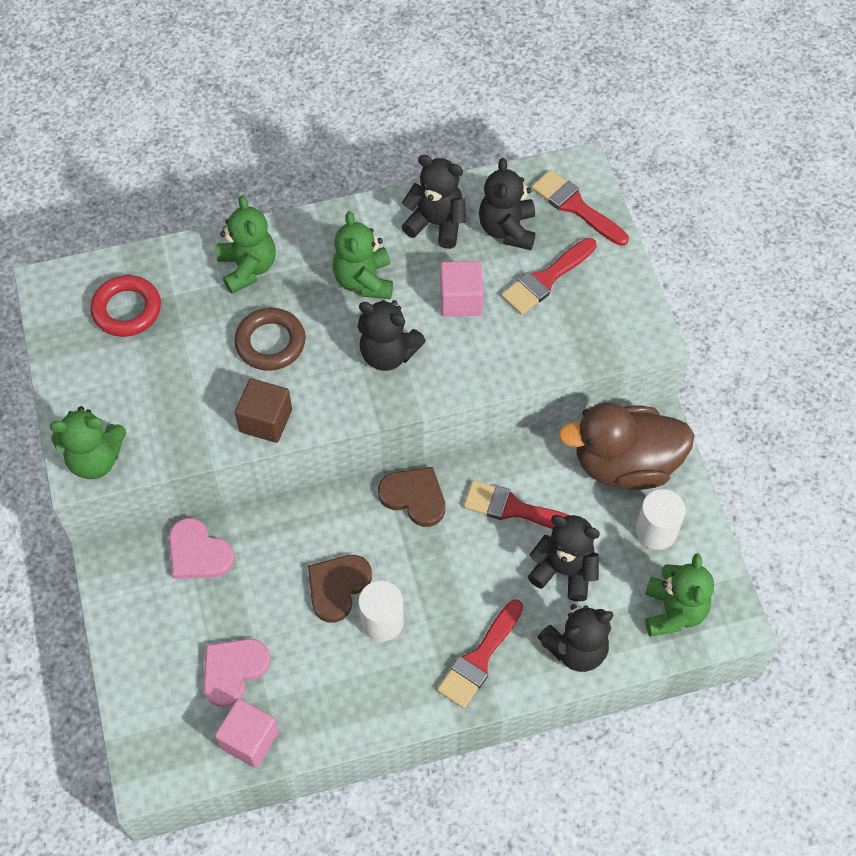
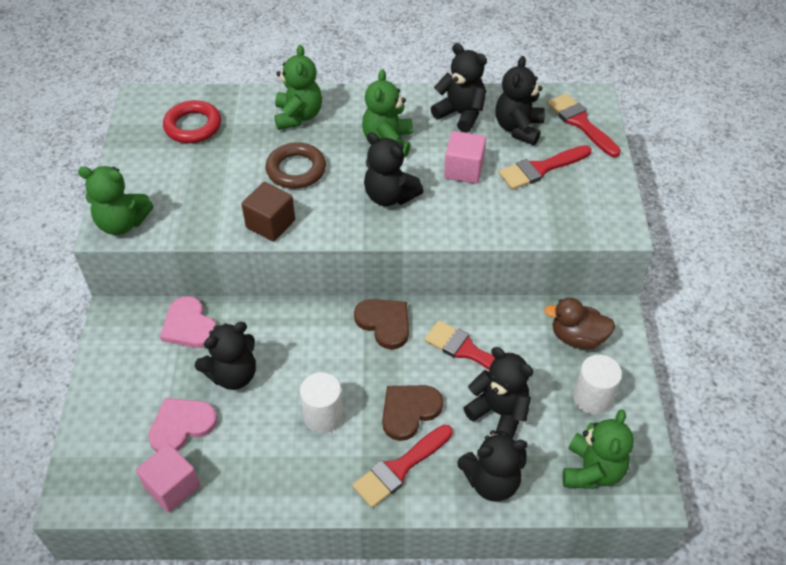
camera: 15 degrees right, 10 degrees down
(268, 598) = (233, 375): none -> black teddy bear
(337, 587) = (295, 379): brown heart -> brown heart (409, 411)
(625, 464) = (577, 337): brown duck -> brown duck, size x0.58

